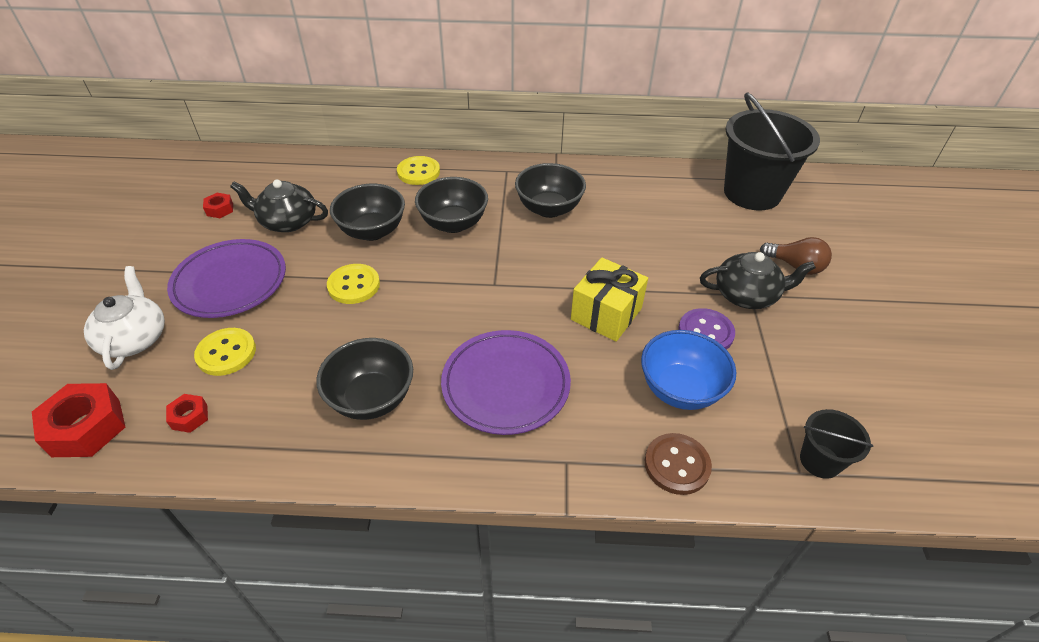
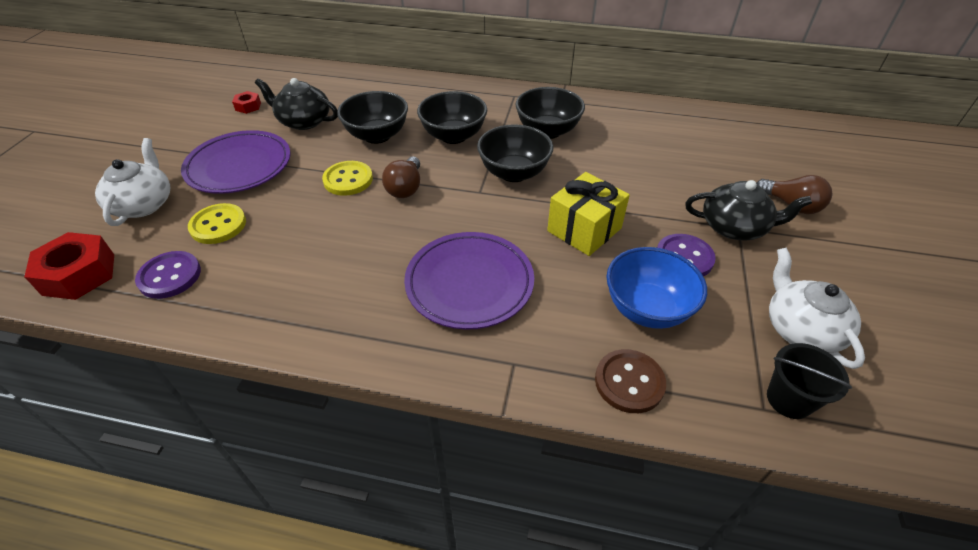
camera: 10 degrees right, 0 degrees up
(190, 417) = (170, 276): red nut -> purple button
(371, 398) = (338, 280): black bowl -> black bowl (514, 173)
(417, 288) = (405, 188): none -> brown light bulb
(418, 172) = (432, 90): yellow button -> none
(752, 193) = (756, 134): black bucket -> none
(821, 391) = (801, 329): none -> white teapot

